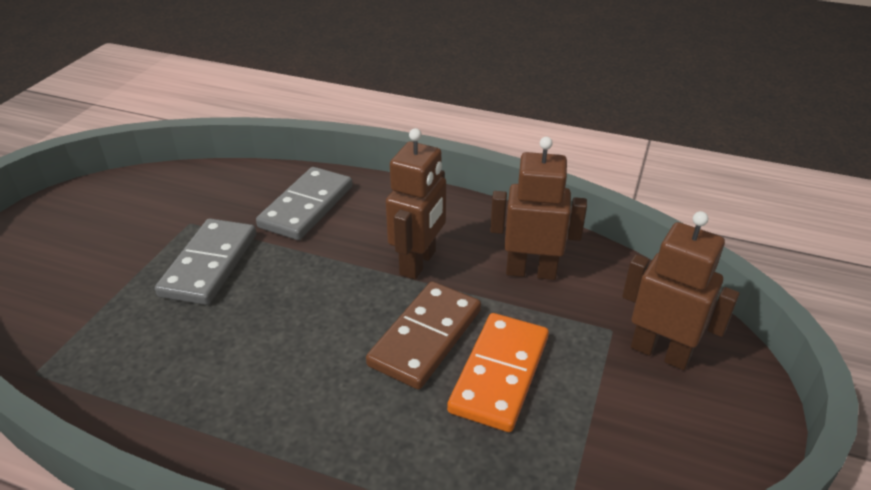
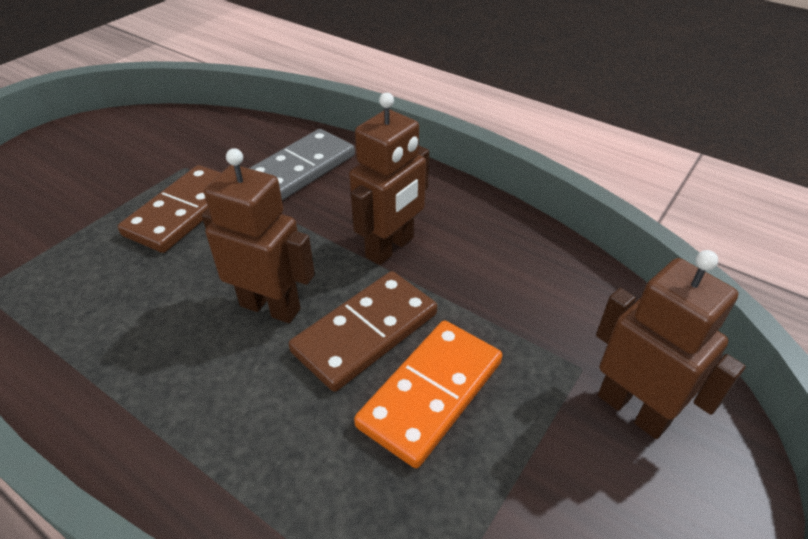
camera: 15 degrees right, 5 degrees up
(209, 264) = (183, 212): grey domino -> brown domino
(531, 271) = (510, 280): brown robot -> brown robot (270, 307)

